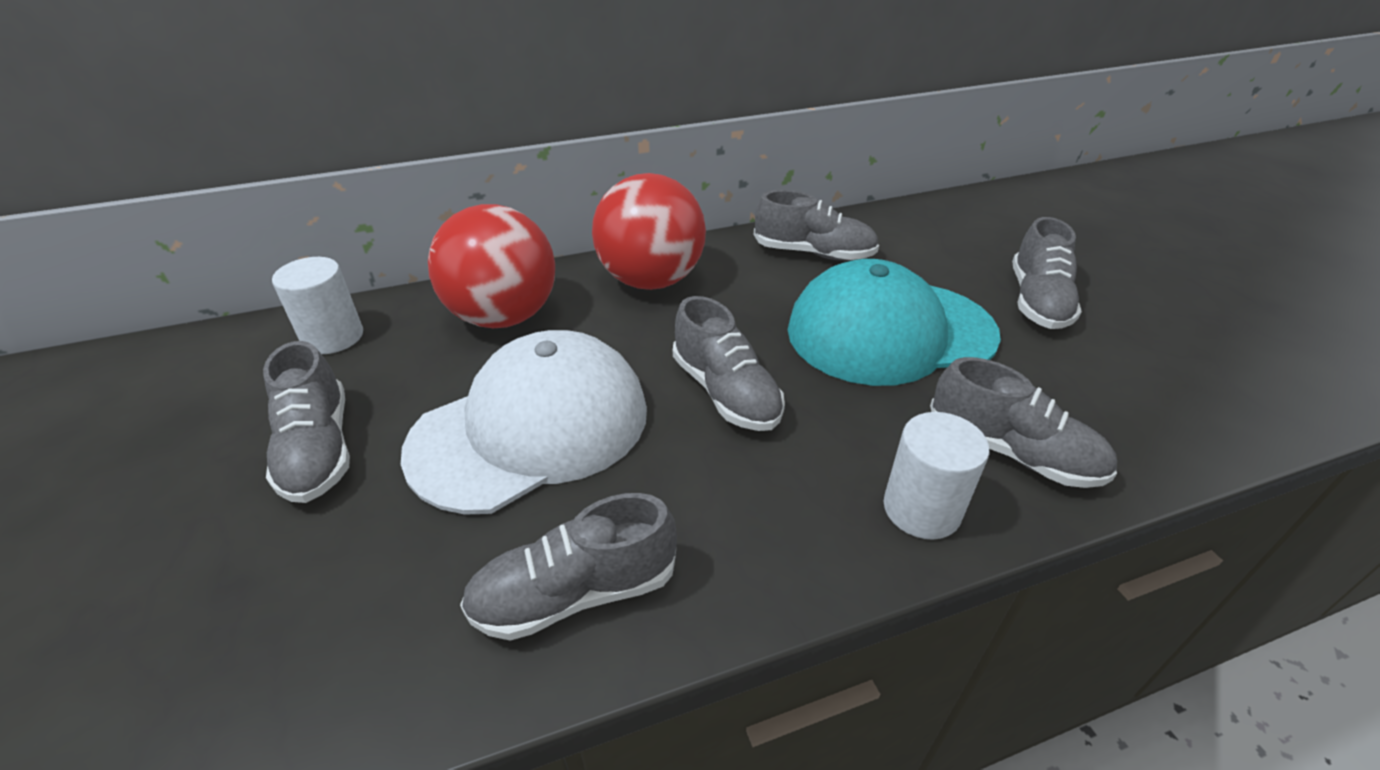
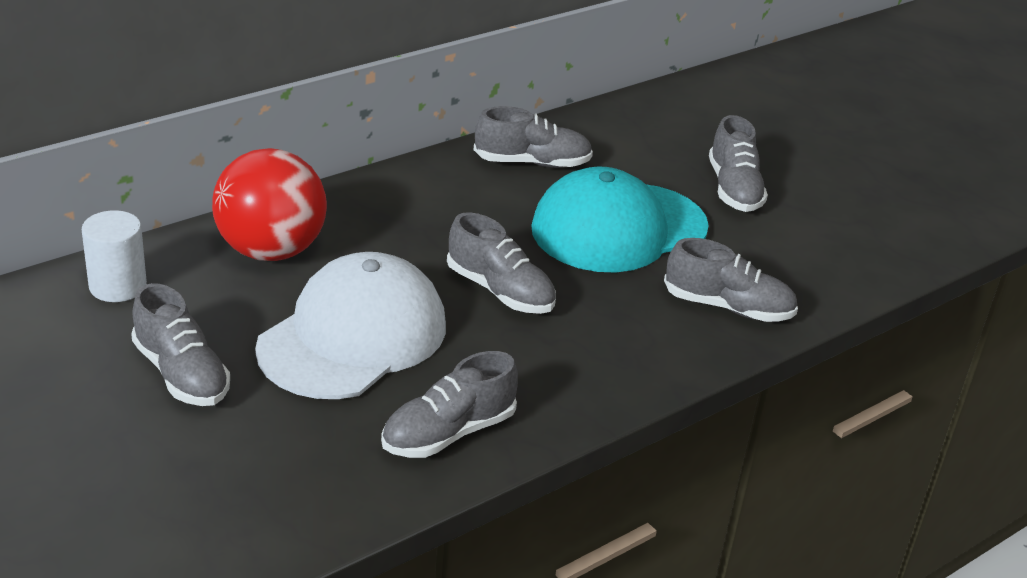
camera: 20 degrees left, 5 degrees down
(651, 280) = (391, 203): red ball -> none
(921, 509) = (671, 351): white cylinder -> none

